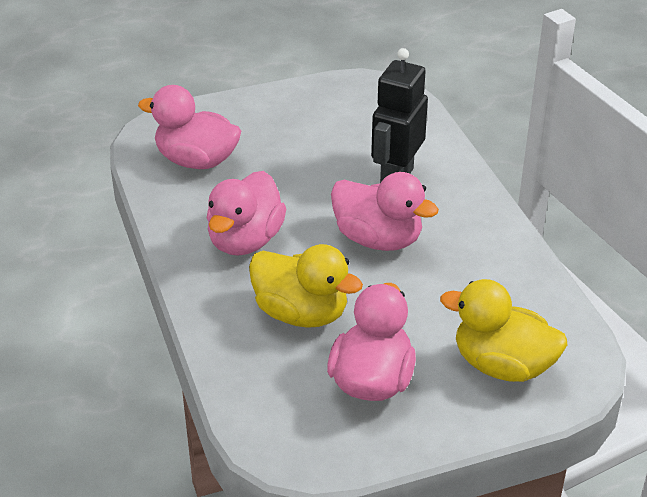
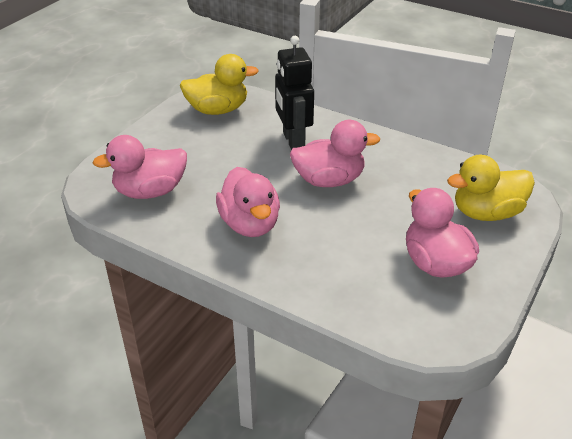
camera: 40 degrees left, 0 degrees up
(301, 313) = (343, 248): yellow duck -> yellow duck (218, 110)

